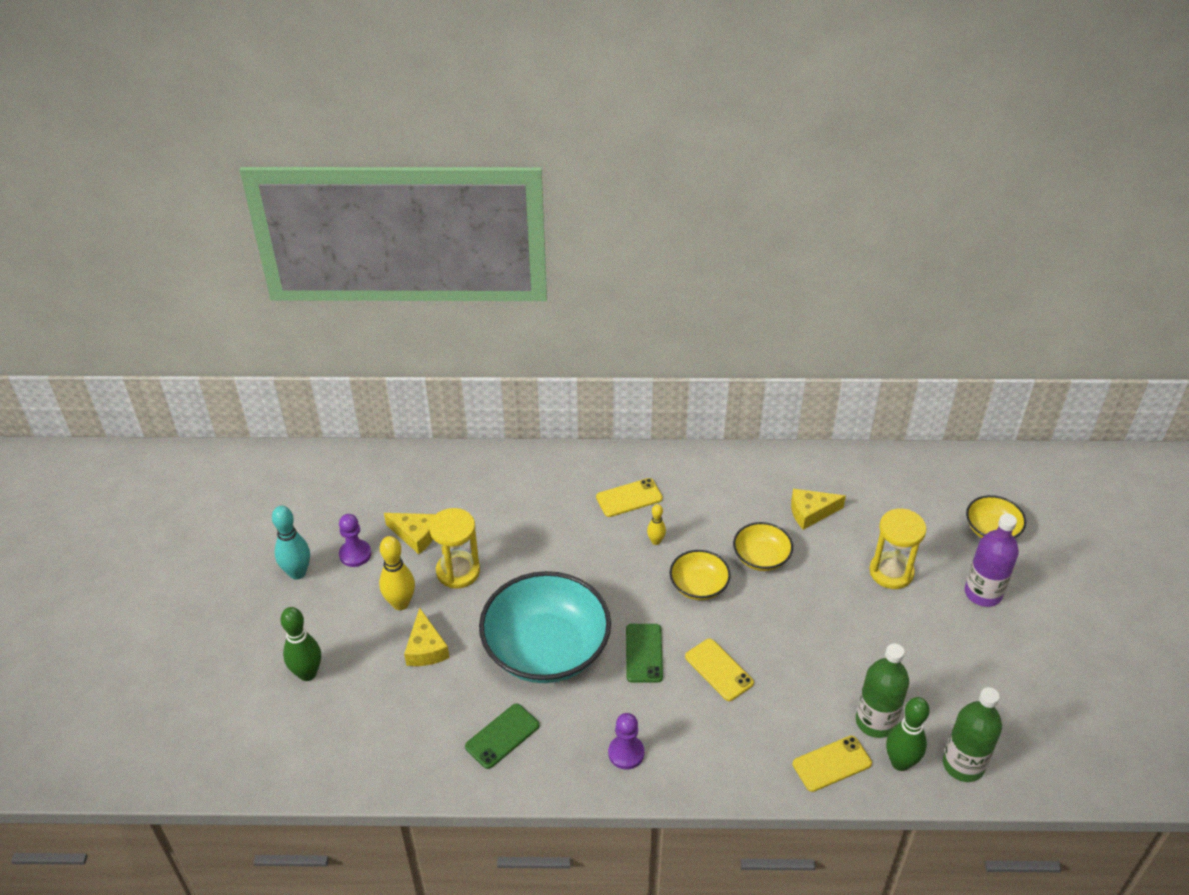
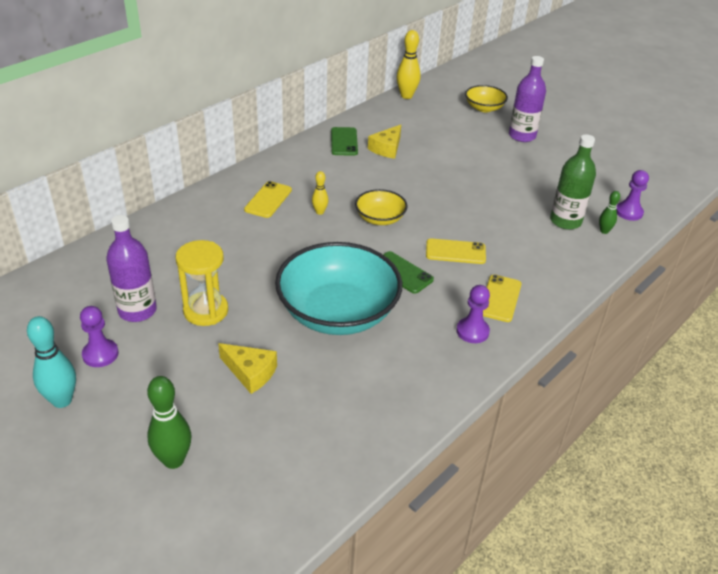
camera: 50 degrees left, 5 degrees down
(400, 603) = (188, 359): yellow bowling pin -> yellow bowling pin (406, 96)
(415, 535) = (137, 311): yellow cheese -> purple bottle
(502, 736) = (385, 382): green phone -> green phone (344, 142)
(761, 557) = (393, 184): yellow bowl -> none
(832, 764) = (577, 255): yellow phone -> yellow phone (500, 298)
(891, 572) = (468, 152): yellow hourglass -> none
(900, 762) = (604, 231): green bowling pin -> green bowling pin, size x0.56
(963, 764) = (628, 212): green bottle -> purple pawn

